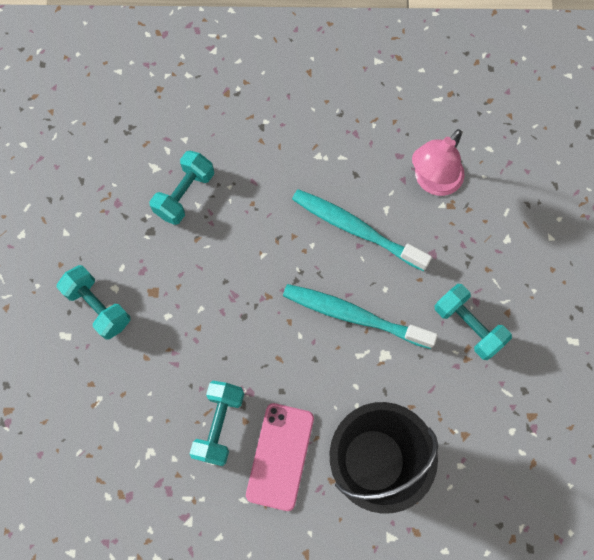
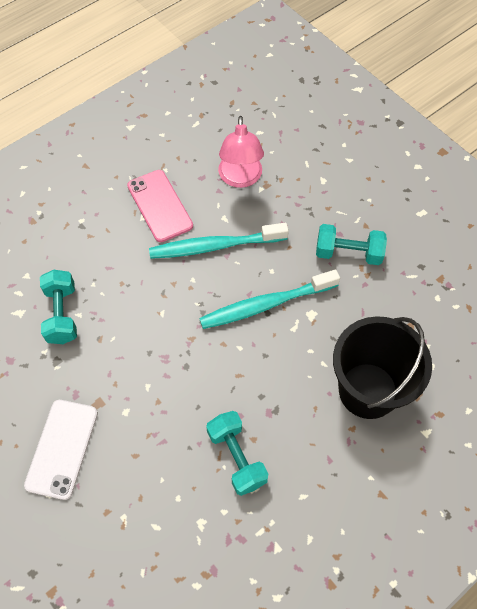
camera: 40 degrees left, 10 degrees down
(99, 307) = (62, 448): turquoise dumbbell -> white phone
(280, 456) = (301, 442): pink phone -> pink phone (160, 206)

